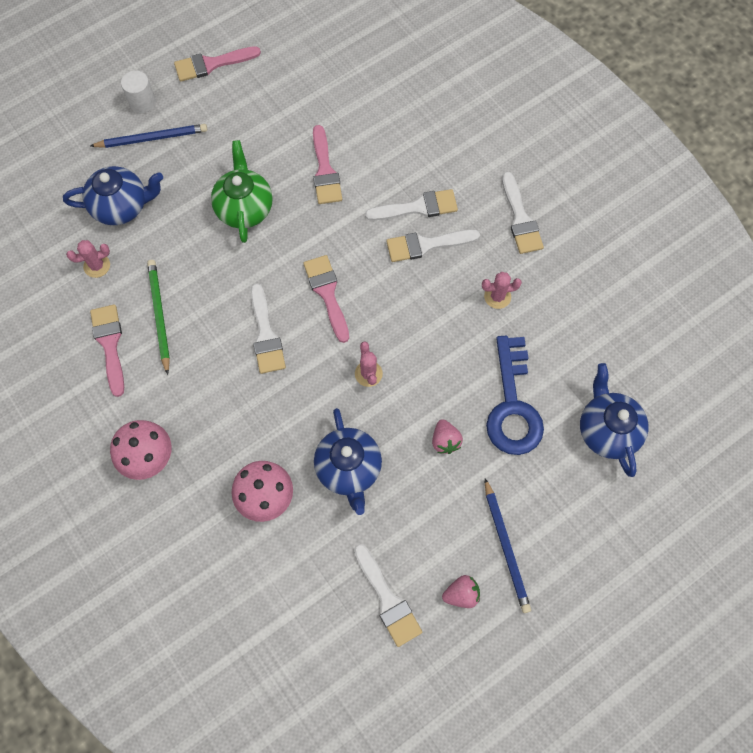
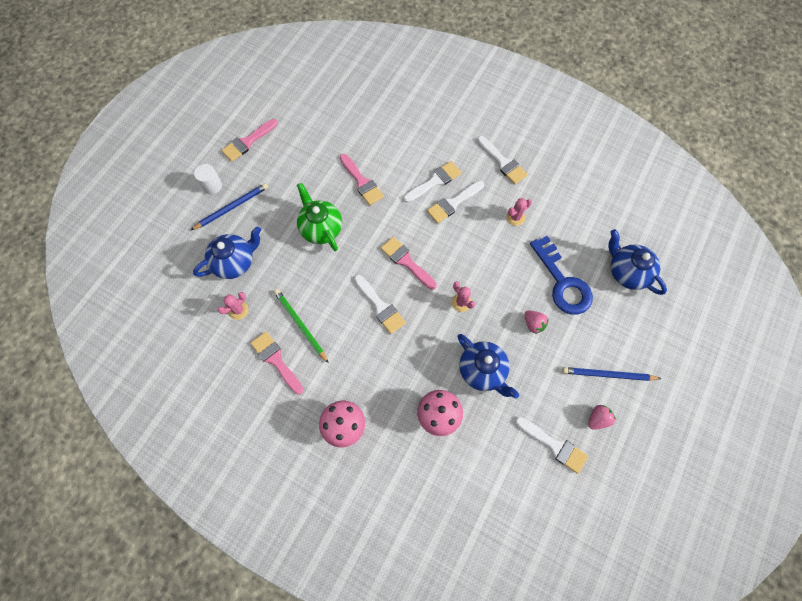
camera: 25 degrees left, 0 degrees up
(506, 547) = (608, 375): blue pencil -> blue pencil turned 135 degrees clockwise

